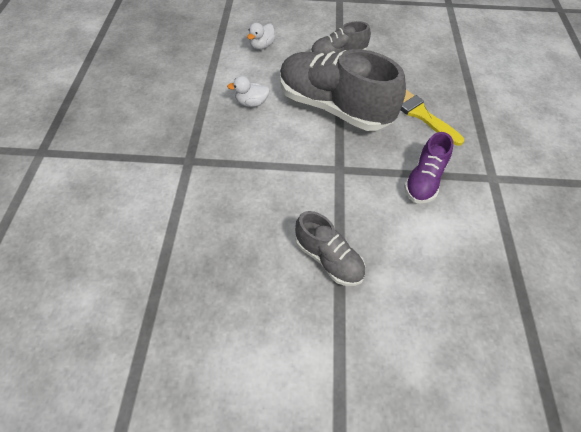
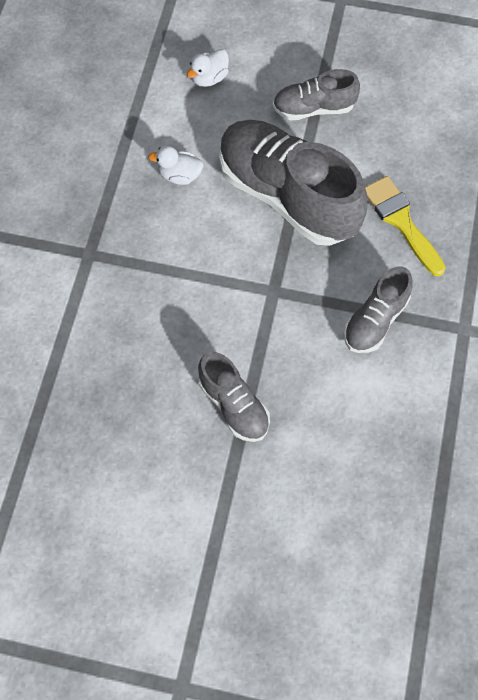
camera: 10 degrees right, 10 degrees up
(424, 180) = (375, 320): purple shoe -> grey shoe

